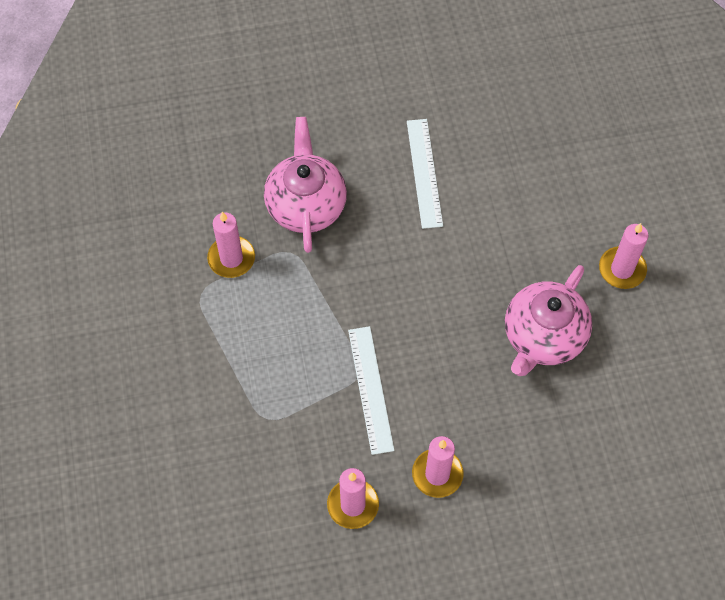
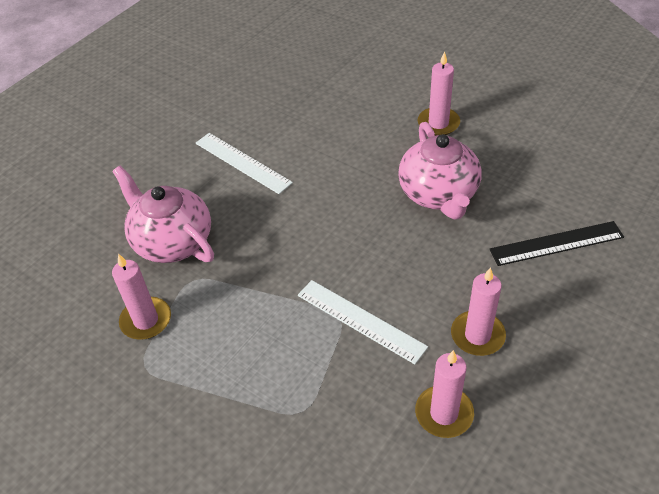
camera: 40 degrees left, 15 degrees down
(582, 460) = (556, 243): none -> black ruler

